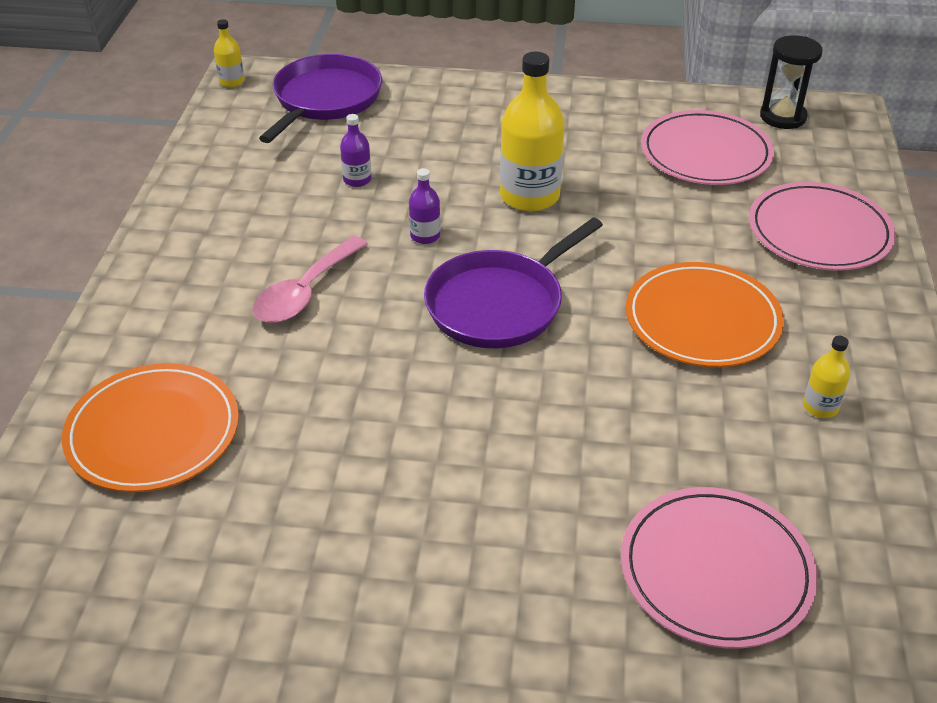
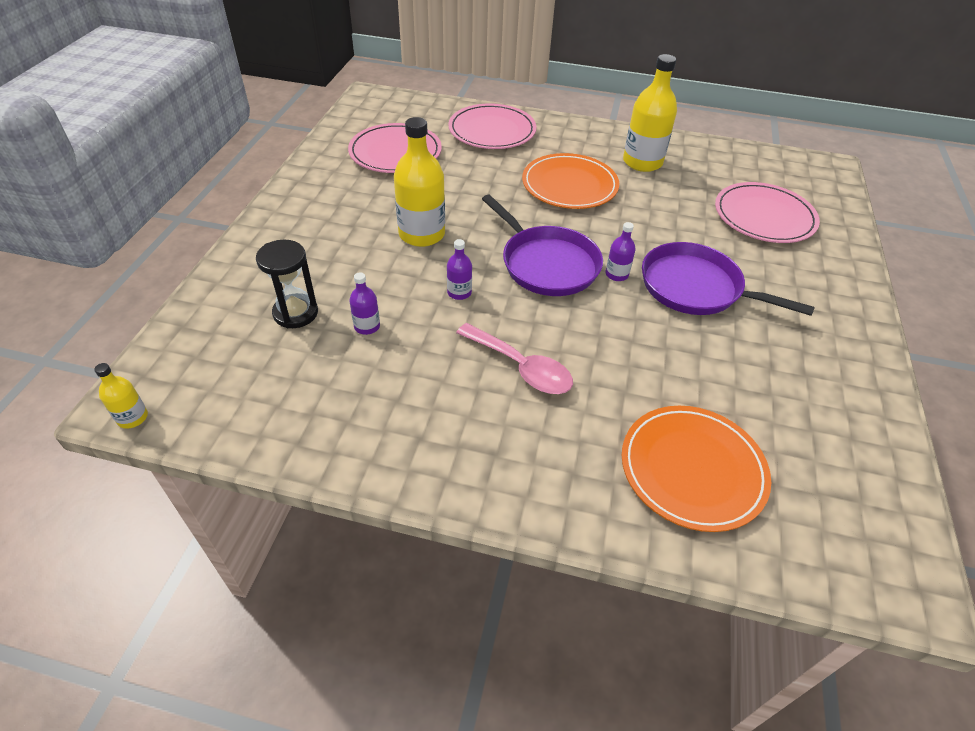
camera: 85 degrees left, 5 degrees up
(325, 99) = (216, 341): purple pan -> purple pan (695, 287)
(494, 372) = (616, 274): none -> purple bottle
(782, 117) = (364, 117): black hourglass -> black hourglass (295, 313)
(820, 407) = (642, 162): yellow bottle -> yellow bottle, size x2.07

